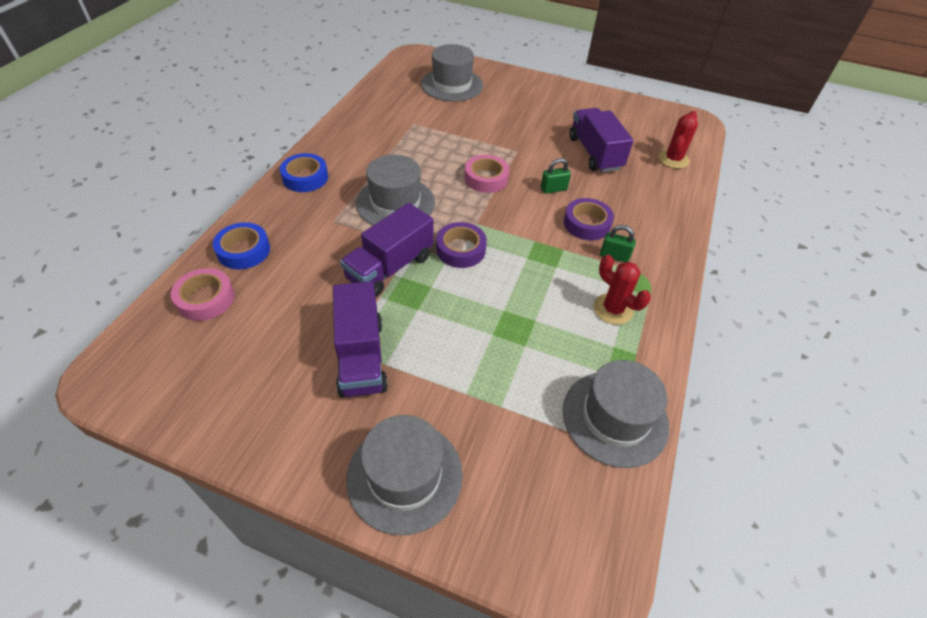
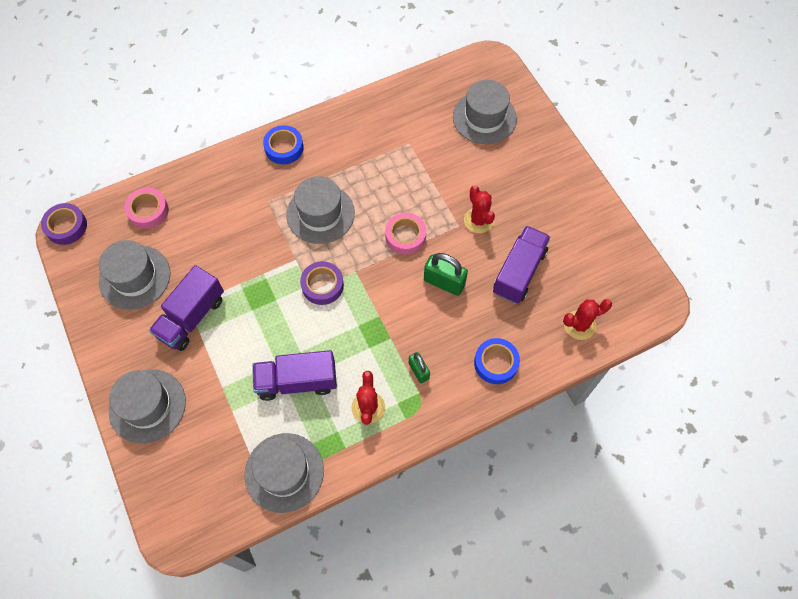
camera: 45 degrees right, 15 degrees up
(244, 250) = (196, 187): blue tape -> blue tape (496, 363)
(252, 365) = (135, 277): none -> grey hat
(390, 267) = (266, 266): purple truck -> purple truck (297, 381)
(526, 140) = (478, 220): none -> red cactus
(553, 189) = (444, 282): green padlock -> green padlock, size x1.64
(586, 224) = (432, 330): purple tape -> purple tape (66, 226)

